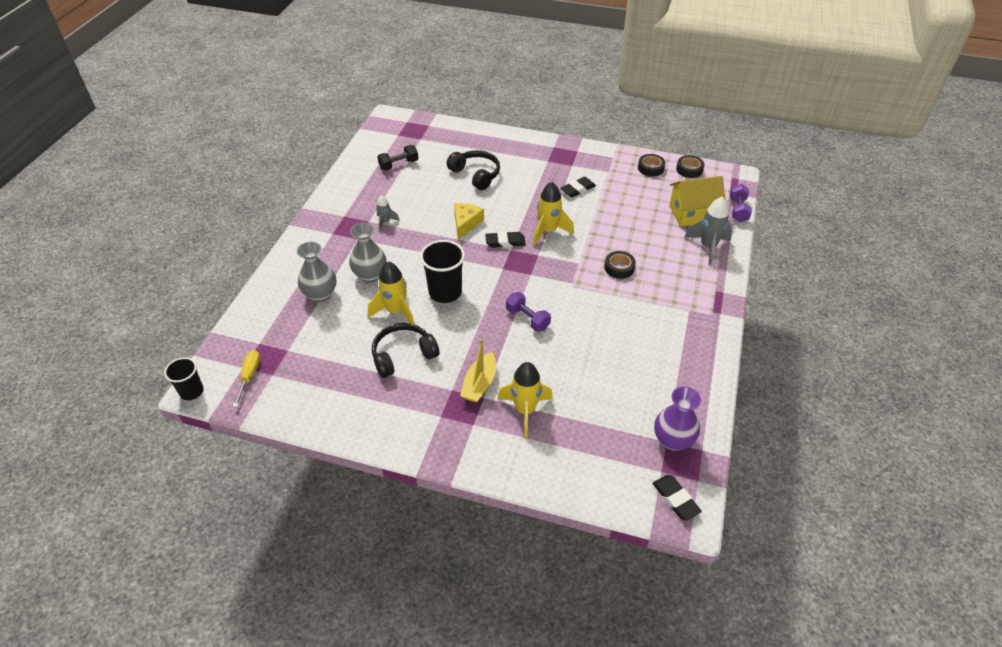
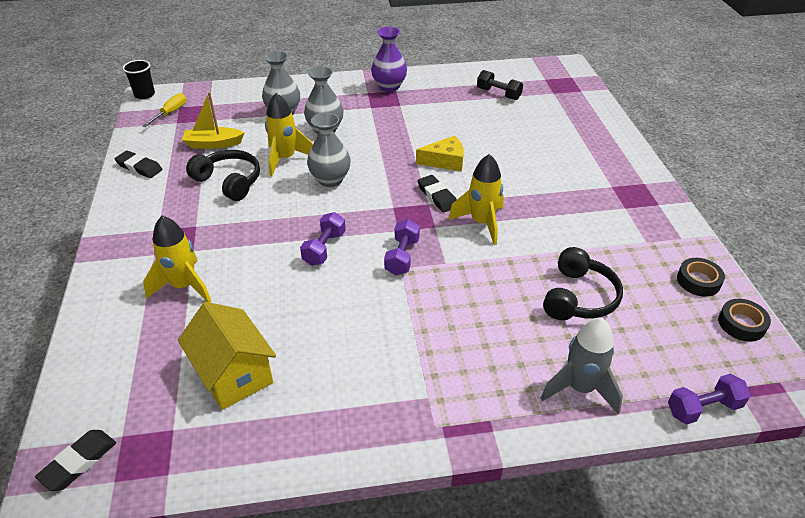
camera: 65 degrees right, 5 degrees down
(249, 376) = (170, 113): yellow screwdriver -> yellow screwdriver turned 45 degrees counterclockwise
(385, 222) = (406, 114): grey rocket -> none
(445, 292) = (330, 180): black cup -> grey vase
(476, 174) = (531, 143): black headphones -> black headphones (579, 297)
(479, 384) = (210, 242): yellow boat -> yellow boat (213, 144)
(560, 281) = (402, 256): none -> purple dumbbell
(578, 189) = (582, 225): black eraser -> black eraser (139, 167)
(619, 268) = (463, 302): black tape -> none
(672, 440) = (176, 435): purple vase -> purple vase (389, 87)
(692, 213) = (640, 352): yellow house -> yellow house (234, 374)

